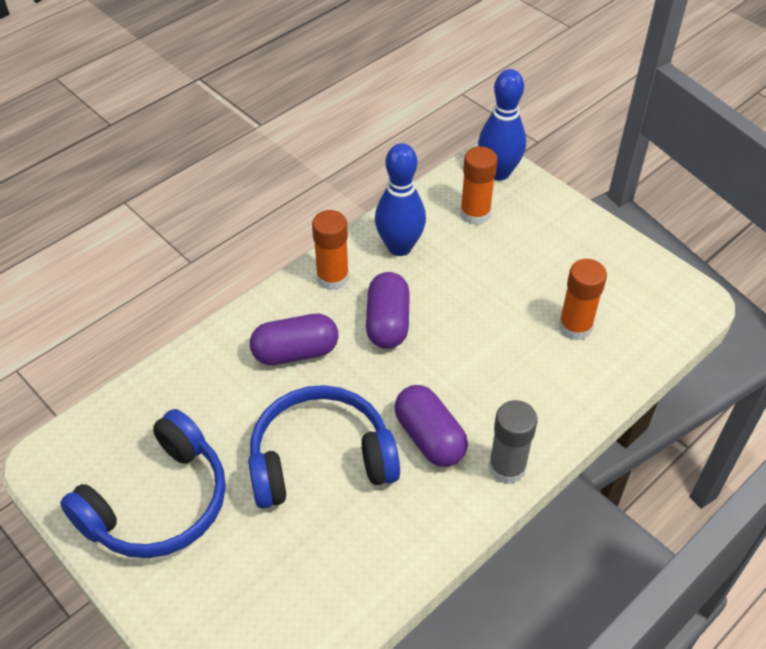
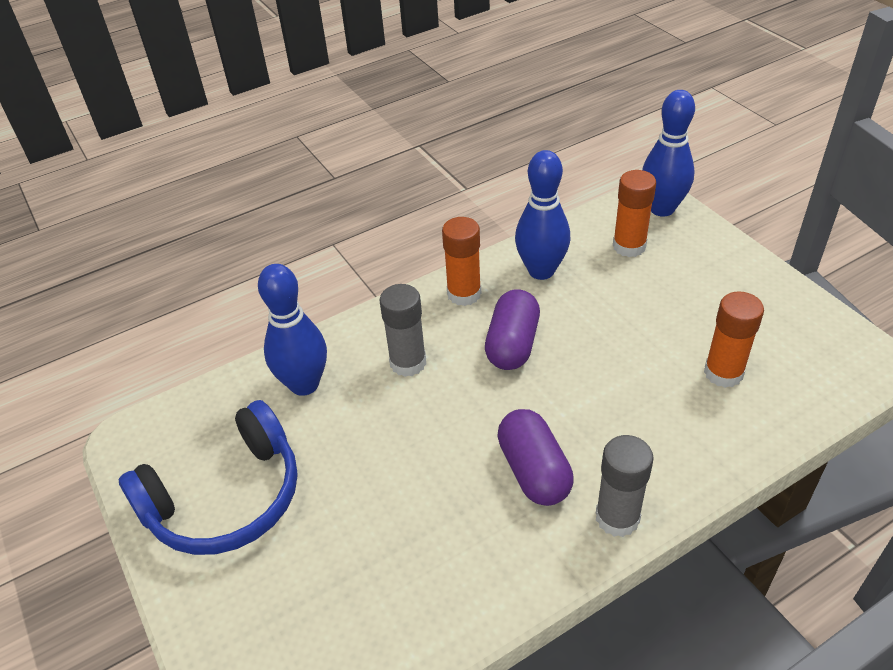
camera: 15 degrees right, 5 degrees down
(202, 385) = (304, 384): none -> blue bowling pin
(295, 352) = (408, 362): purple capsule -> grey glue stick
(320, 458) = (408, 476): blue headphones -> none

